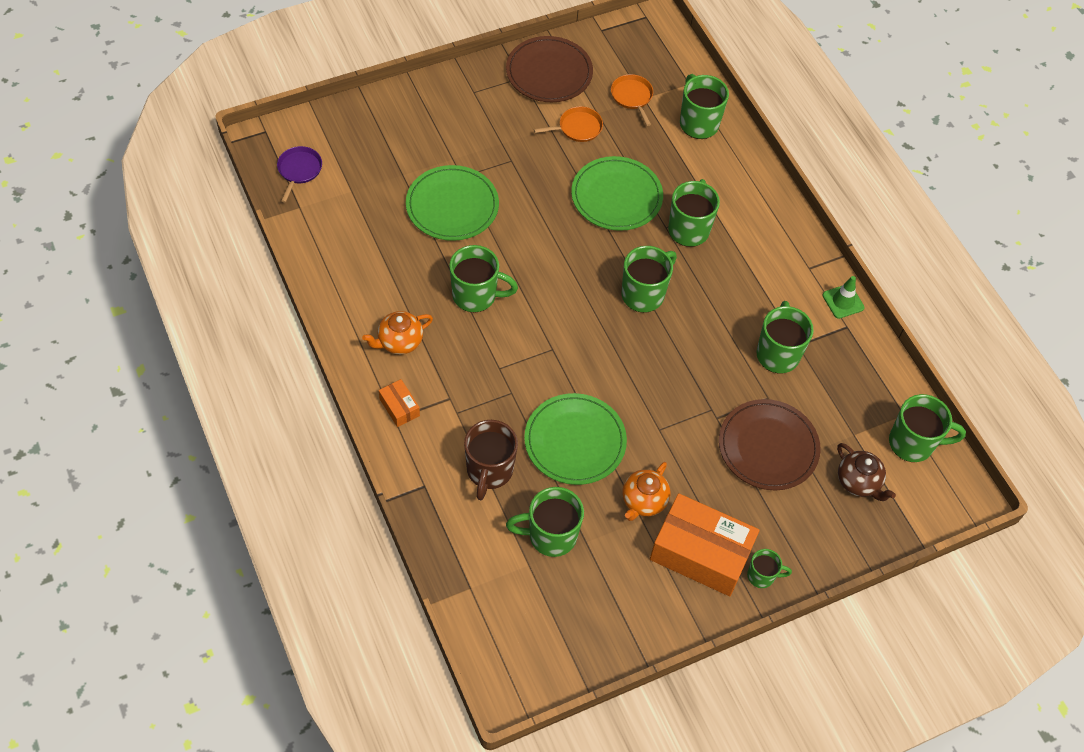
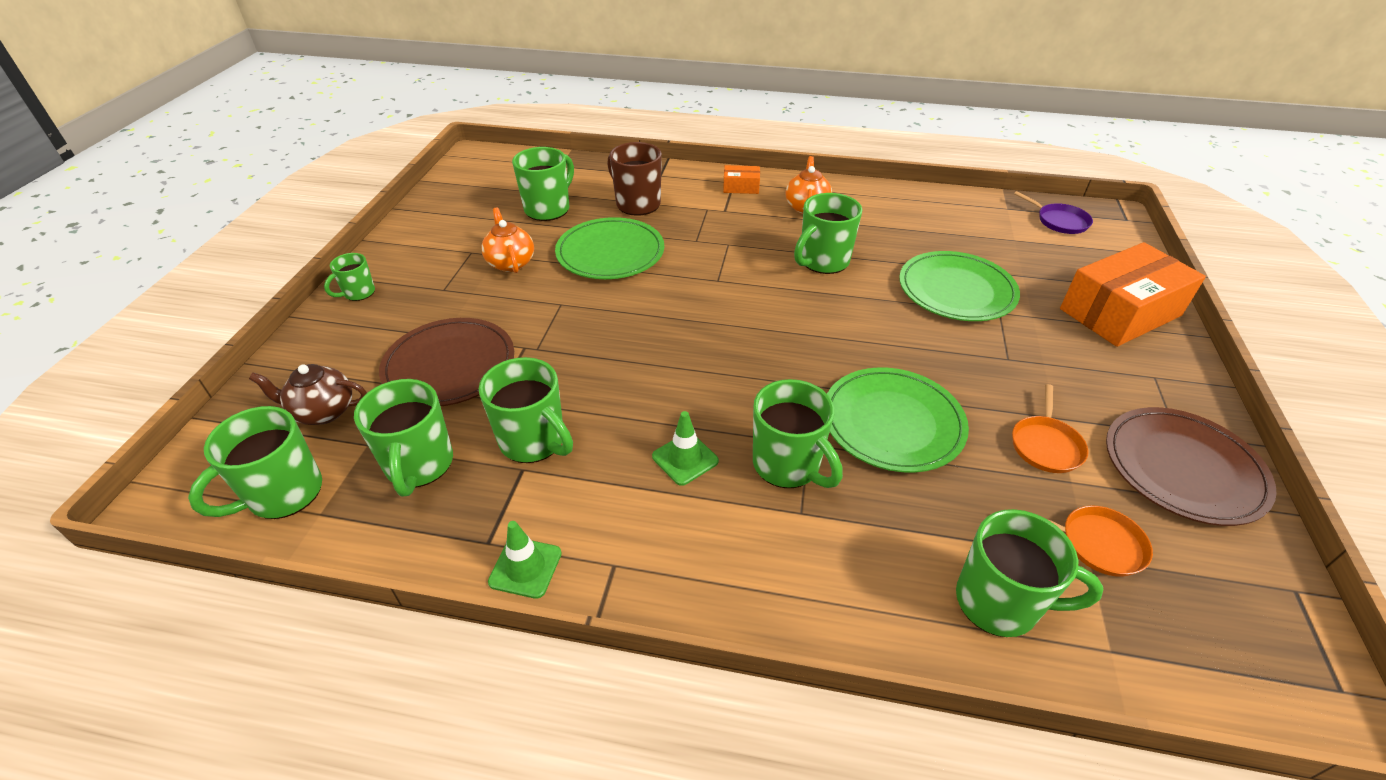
camera: 130 degrees right, 15 degrees down
(644, 294) = (724, 372): green mug -> green mug (419, 465)
(700, 553) = (427, 271): orange box -> orange box (1120, 312)
(725, 276) = (685, 459): none -> green traffic cone

